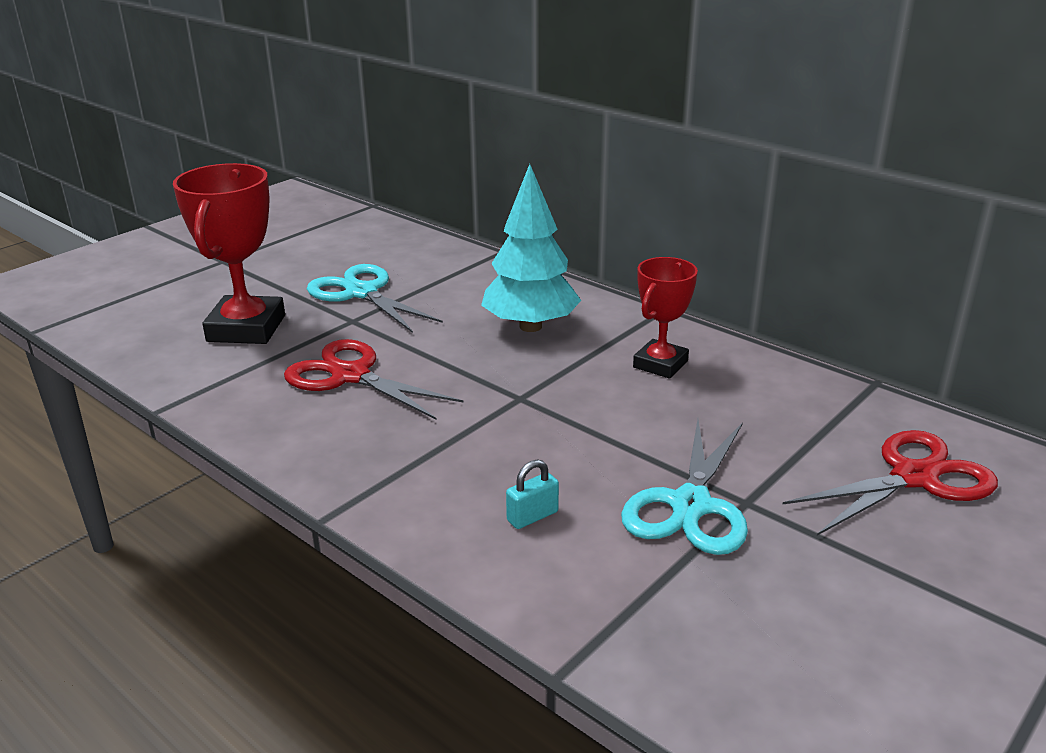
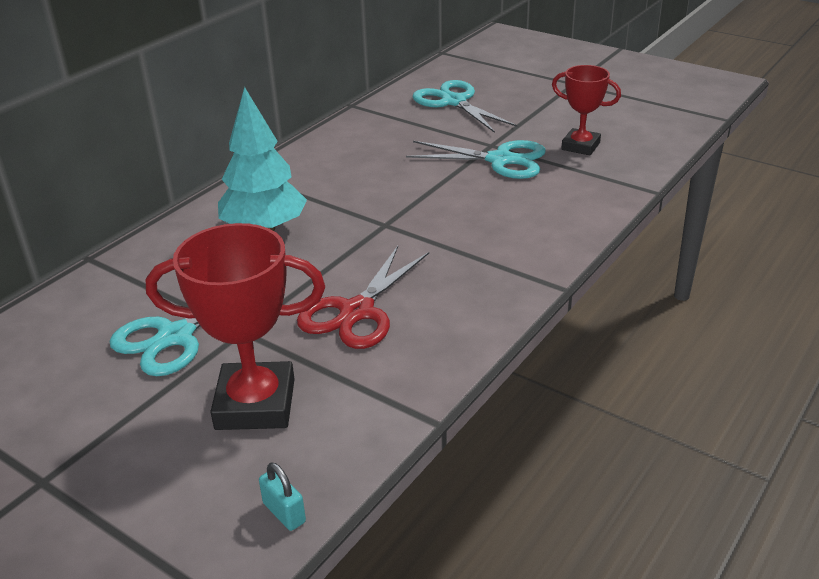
camera: 95 degrees left, 5 degrees up
(532, 516) = (529, 208): turquoise padlock -> turquoise padlock (284, 513)
(660, 364) = (330, 172): red trophy -> red trophy (580, 146)
(913, 477) = (454, 102): red scissors -> turquoise scissors

